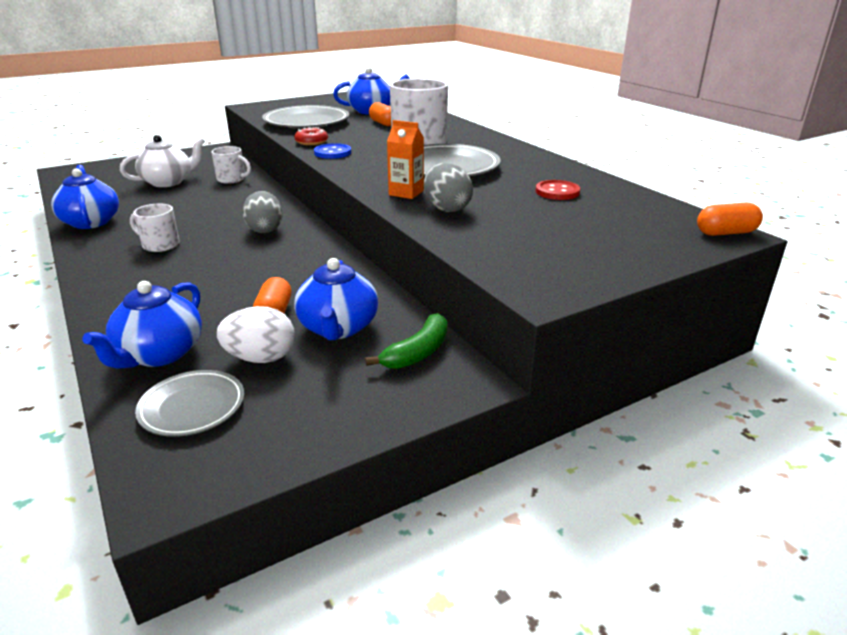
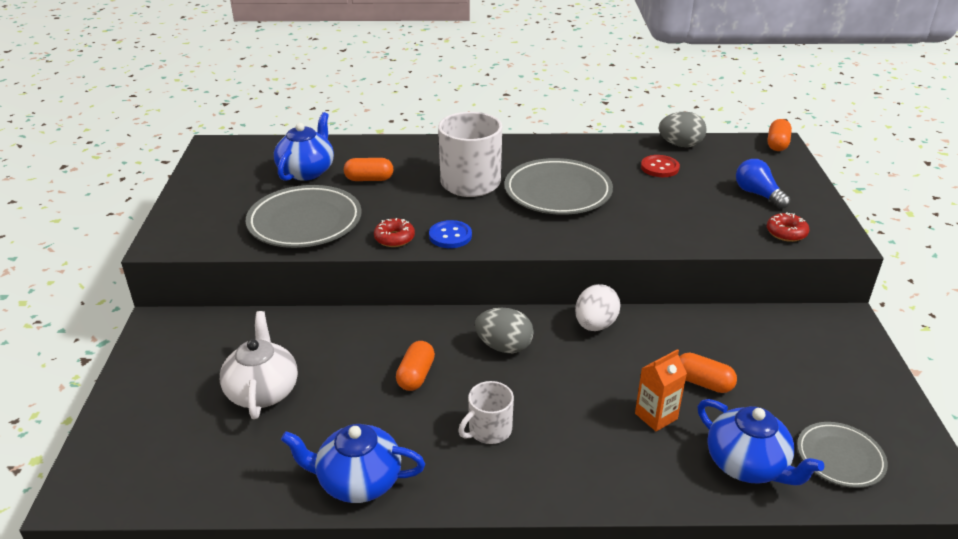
camera: 60 degrees left, 5 degrees up
(209, 212) = (416, 375): none -> orange capsule
(232, 179) = (311, 336): white mug -> none
(260, 358) = (778, 407): white egg -> white egg (595, 325)
(338, 328) = (746, 355): blue teapot -> none
(406, 193) = (611, 231): orange carton -> orange carton (656, 416)
(417, 352) = (801, 329): green banana -> none
(446, 208) = (663, 224): grey egg -> grey egg (680, 145)
(511, 262) = (786, 233): none -> red donut
(578, 238) = (758, 194): none -> blue light bulb

